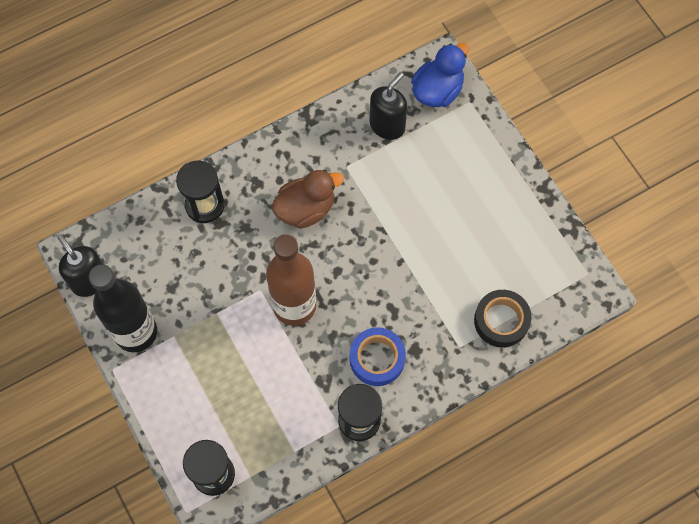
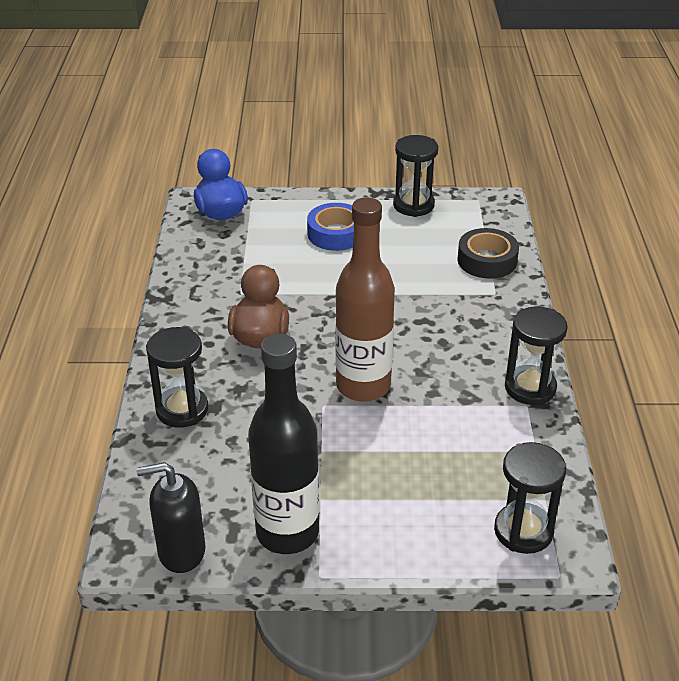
camera: 60 degrees left, 30 degrees down
(377, 359) = (469, 350): blue tape -> blue tape (336, 234)
(387, 125) = (224, 253): black soap dispenser -> none
(544, 227) = (413, 205): none -> black hourglass

